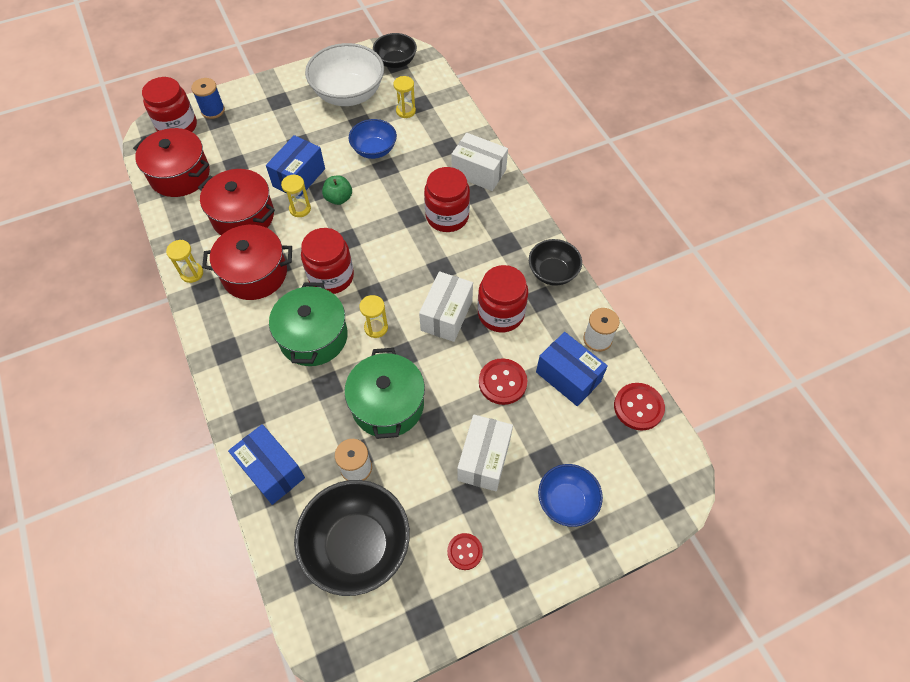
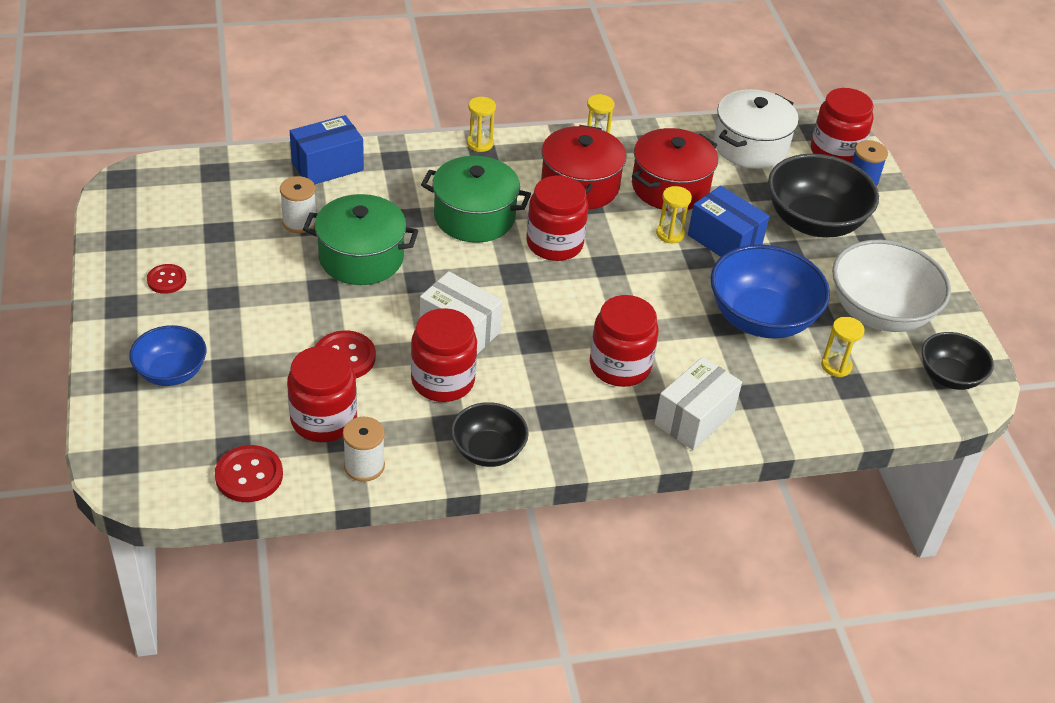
camera: 100 degrees right, 15 degrees down
(180, 175) = (750, 146): red pot -> white pot
(338, 198) = (679, 270): green apple -> none
(357, 546) = (218, 209): black bowl -> black bowl (814, 222)
(374, 150) = (761, 318): blue bowl -> blue bowl, size x1.70
(376, 327) = (466, 267): yellow hourglass -> yellow hourglass (480, 143)
(484, 459) = (257, 318): white box -> none
(568, 377) = (323, 419): blue box -> red jar

